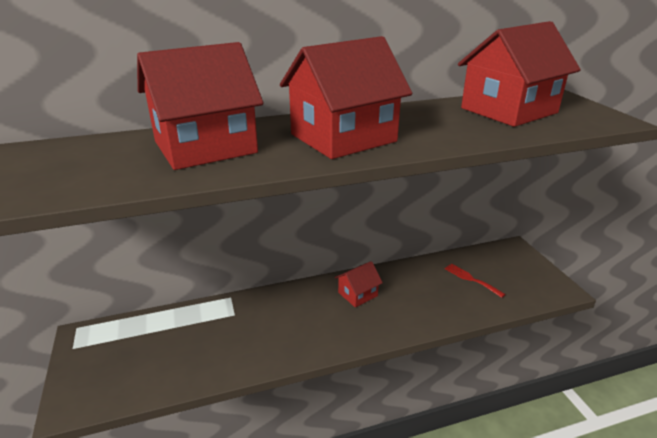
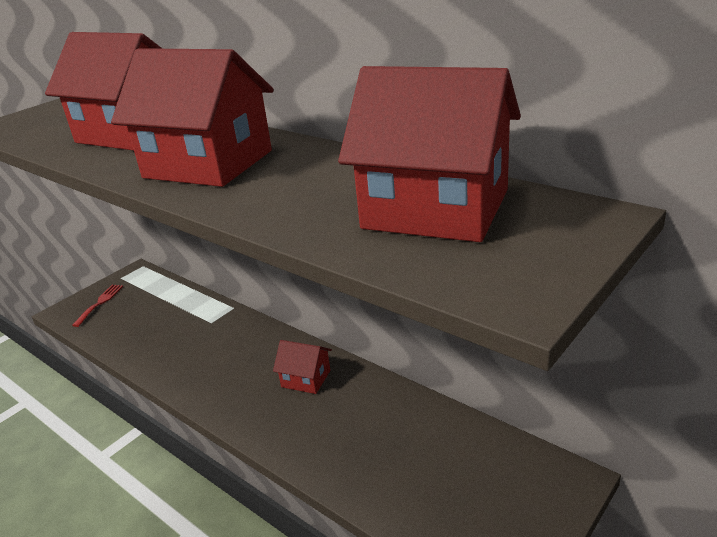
camera: 60 degrees right, 0 degrees up
(471, 279) = (429, 460): red fork -> red fork (100, 303)

